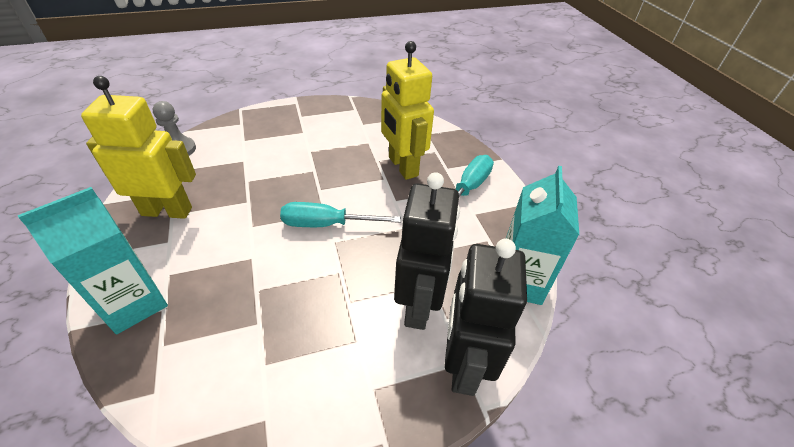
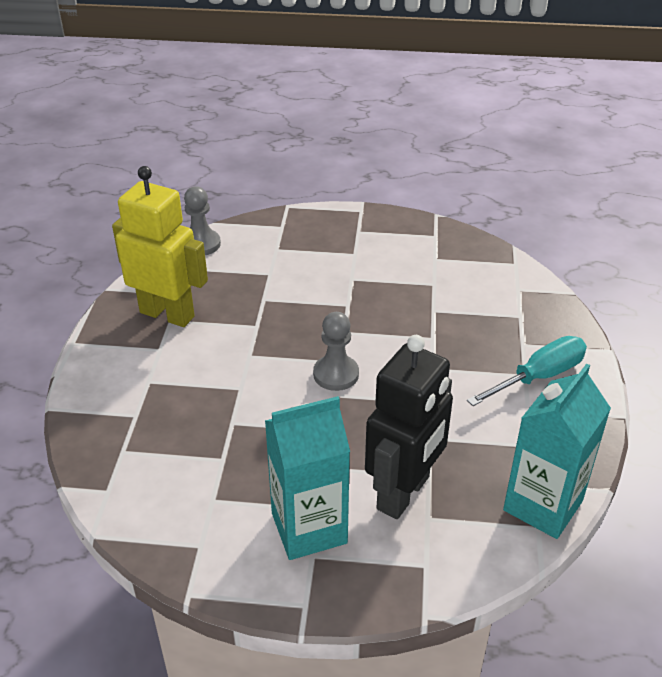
camera: 25 degrees right, 5 degrees down
(134, 304) = (110, 402): turquoise carton -> turquoise carton (309, 528)
(326, 224) = (336, 374): turquoise screwdriver -> grey pawn
(402, 166) = (463, 327): yellow robot -> none
(463, 365) = (424, 568): black robot -> none

